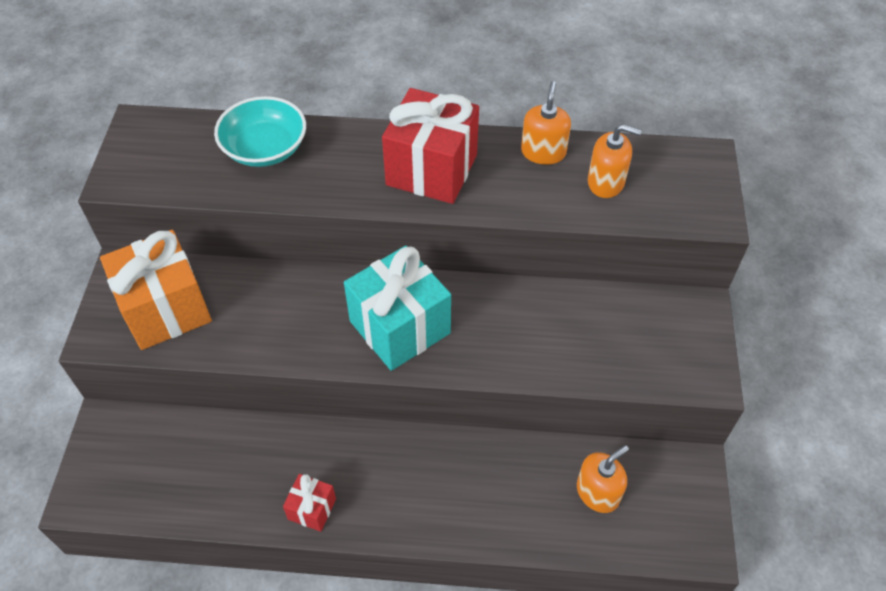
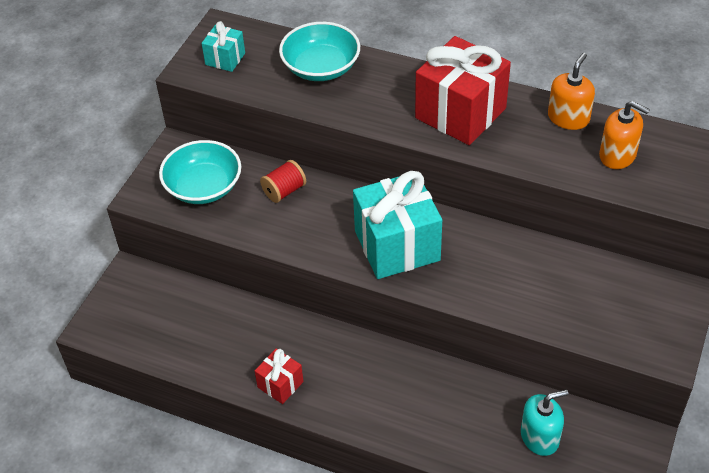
camera: 20 degrees right, 5 degrees down
(153, 160) = (225, 59): none -> turquoise gift
(166, 309) = (203, 187): orange gift -> turquoise bowl
(258, 293) = (284, 191): none -> red spool
(598, 492) = (540, 437): orange soap dispenser -> turquoise soap dispenser

